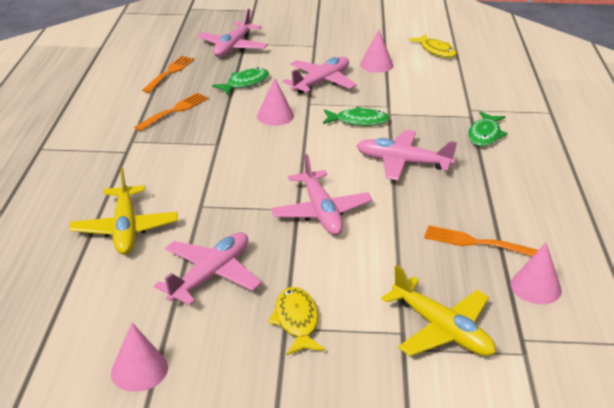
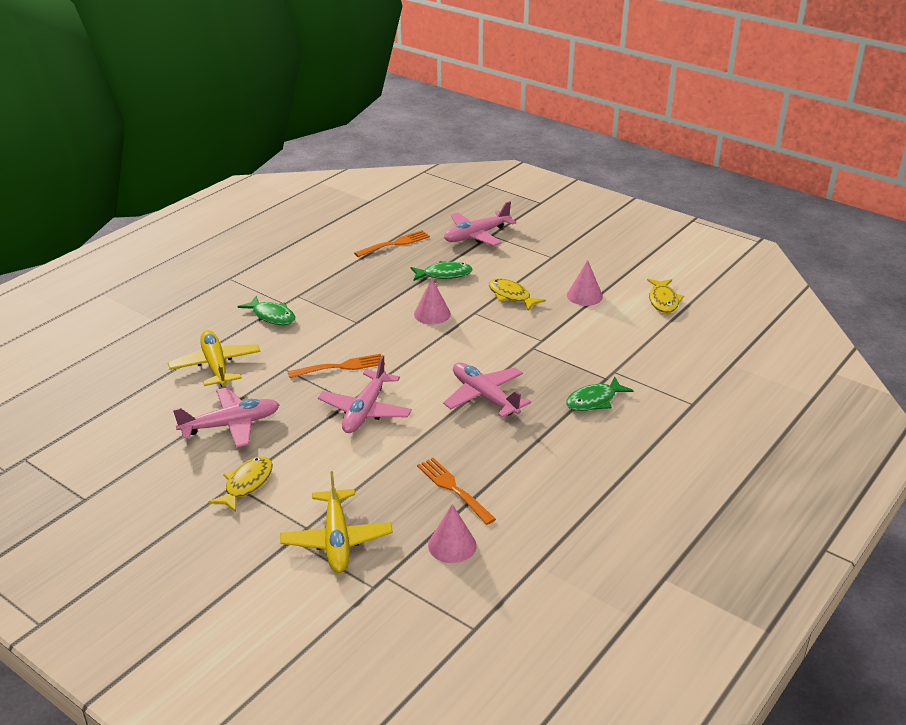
camera: 35 degrees right, 0 degrees up
(125, 229) = (216, 365): yellow plane -> yellow plane turned 135 degrees clockwise
(139, 370) = (116, 468): pink cone -> none
(174, 111) = (358, 281): orange fork -> orange fork (340, 367)
(321, 82) = (511, 296): pink plane -> yellow fish
(358, 121) = (496, 345): green fish -> green fish (272, 316)

